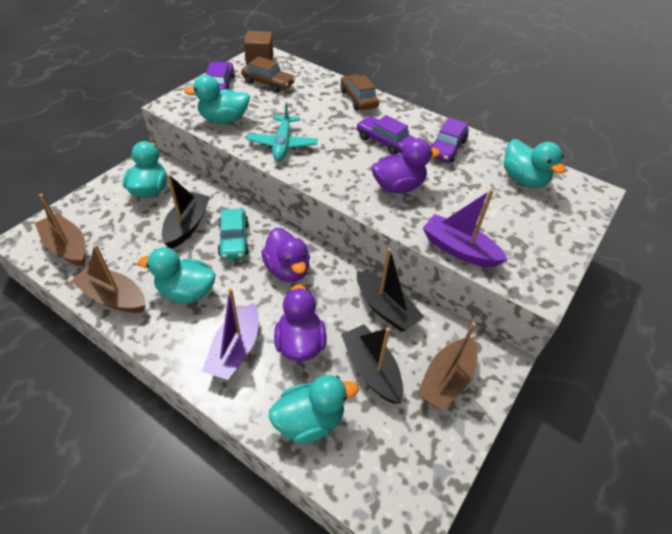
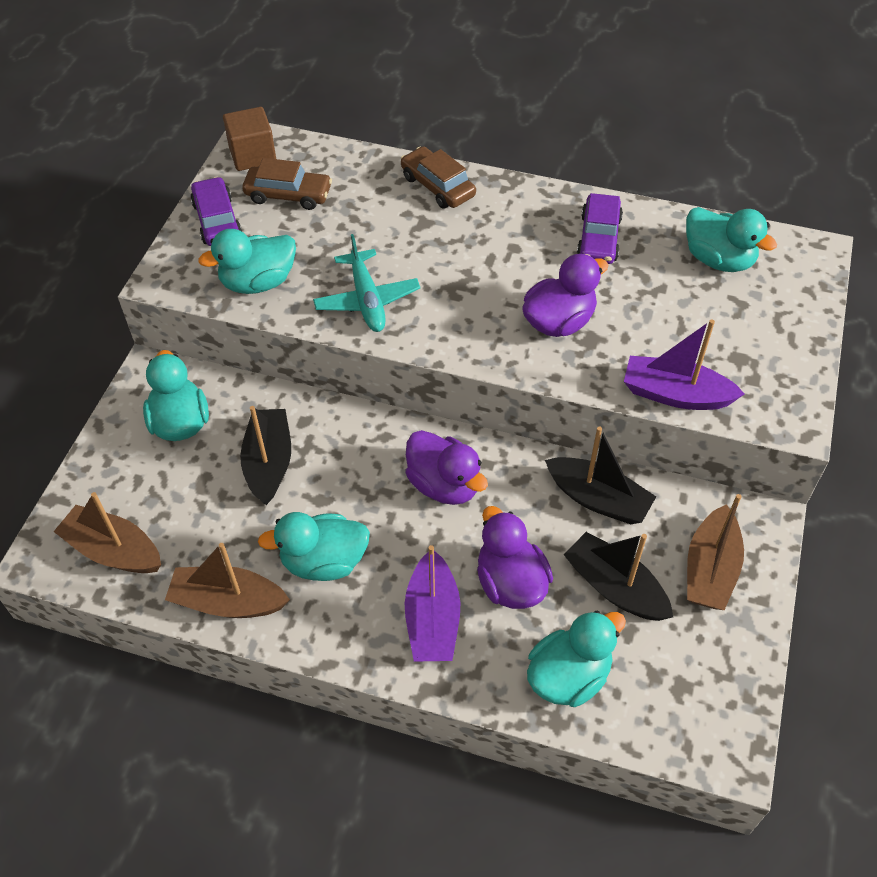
camera: 15 degrees left, 5 degrees up
(234, 240) = (347, 463): turquoise car -> none
(384, 141) = (508, 252): purple car -> none

